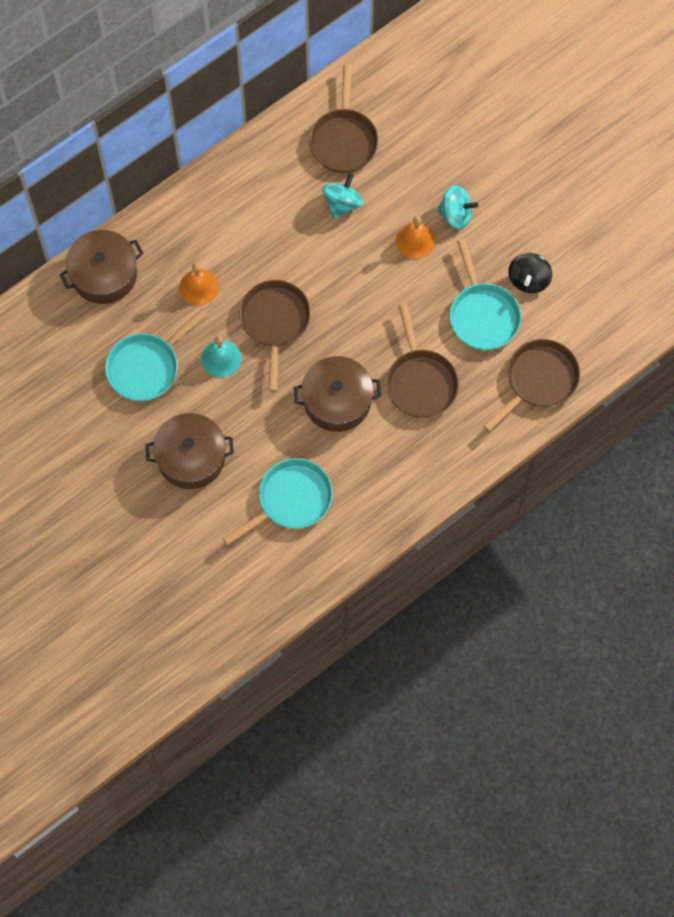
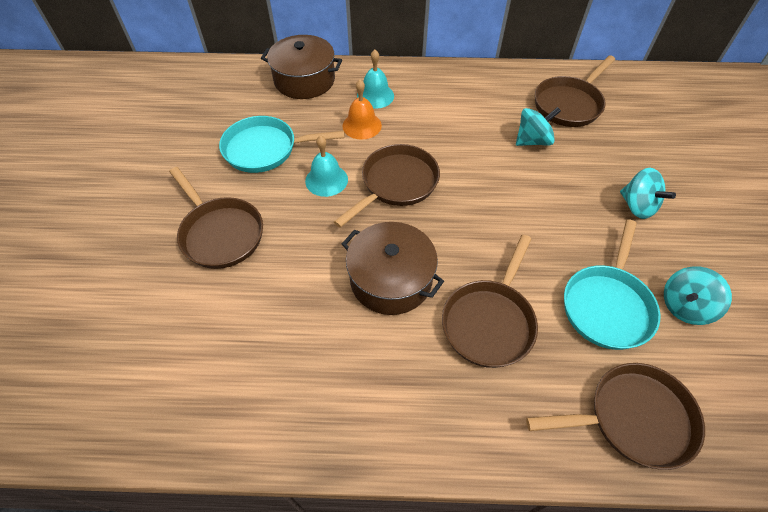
camera: 40 degrees right, 15 degrees down
(181, 247) = (375, 96): none -> turquoise bell
(191, 457) = (220, 233): brown pot -> brown pan
(291, 500) = (259, 336): turquoise pan -> none
(415, 241) = (580, 202): orange bell -> none
(528, 280) = (684, 306): black spinning top -> turquoise spinning top

